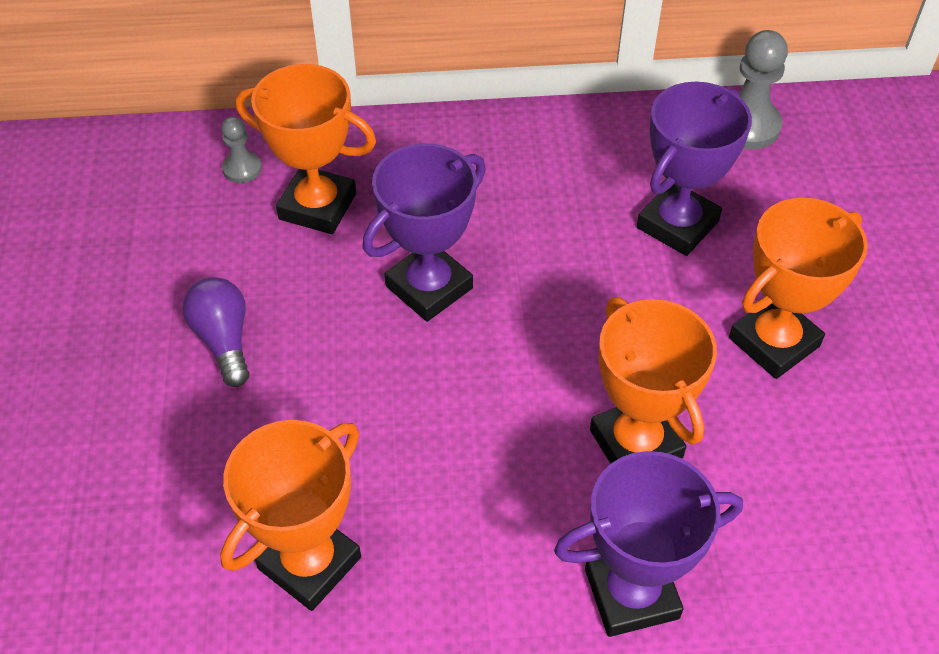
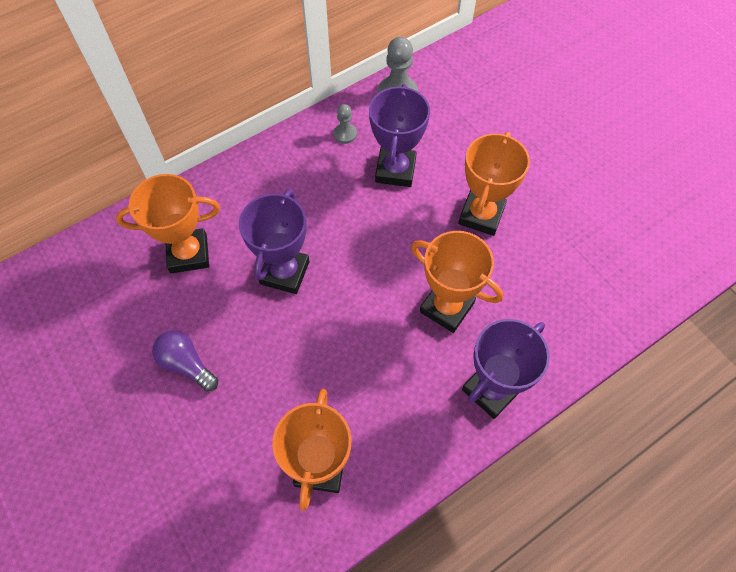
camera: 30 degrees left, 10 degrees up
(242, 169) = (126, 251): grey pawn -> grey pawn (345, 134)

